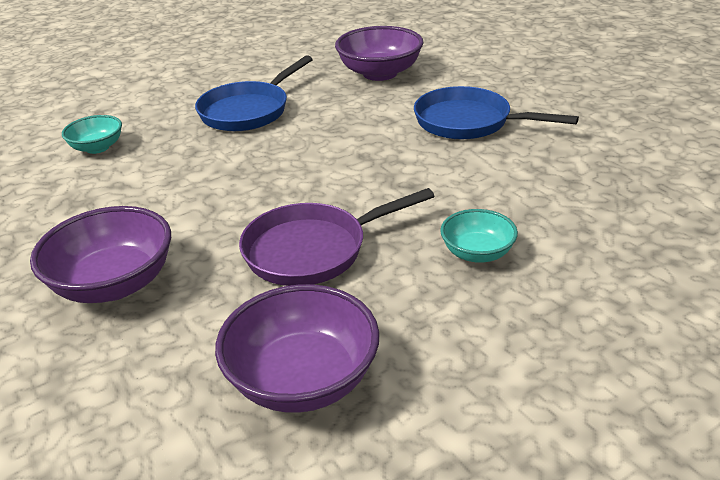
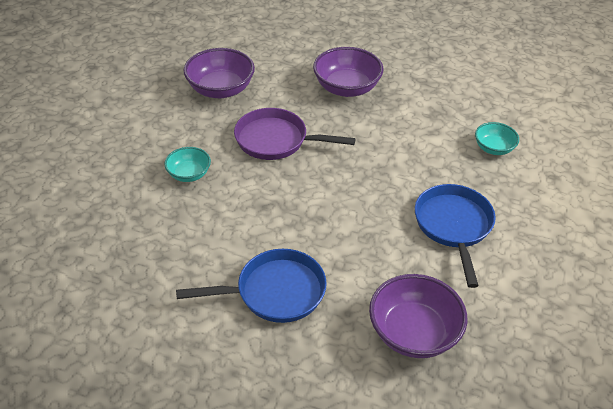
camera: 140 degrees right, 10 degrees up
(313, 250) = (276, 140): purple pan -> purple pan turned 105 degrees counterclockwise

